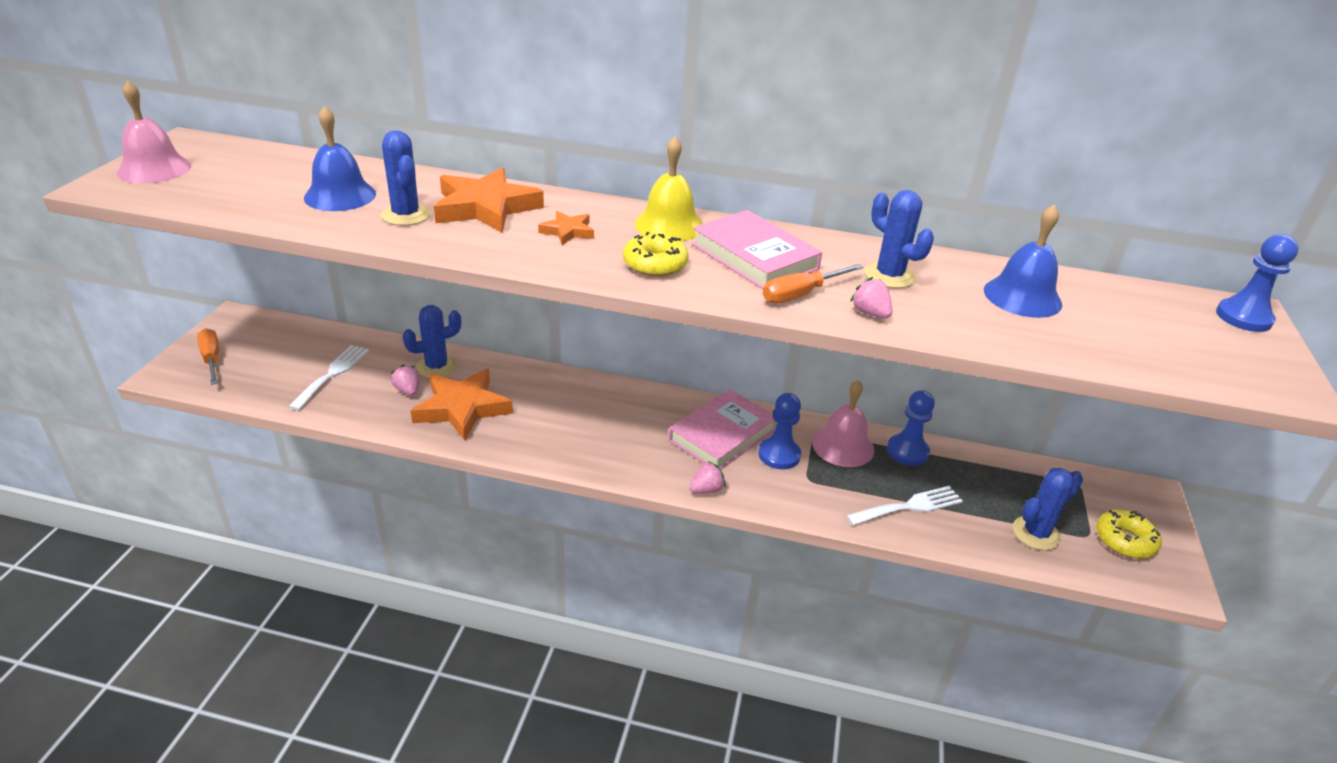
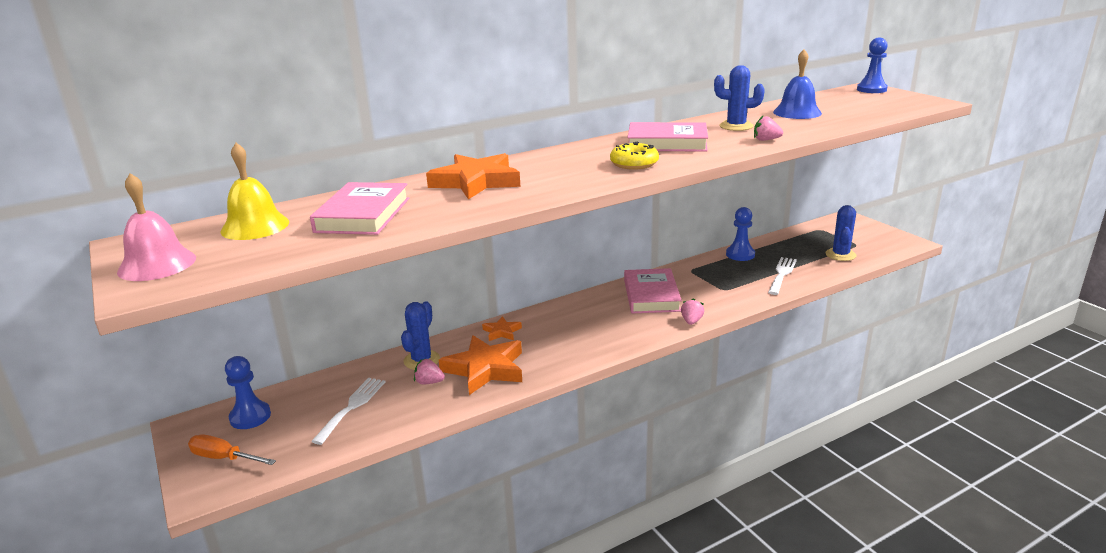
camera: 40 degrees left, 10 degrees down
(332, 374) = (352, 407): white fork -> white fork turned 45 degrees clockwise
(340, 195) = (363, 215): blue bell -> pink book
(406, 215) = (438, 204): blue cactus -> none
(568, 231) = (553, 171): orange star -> orange star (501, 332)
(669, 225) = (594, 149): yellow bell -> yellow bell (255, 226)
(779, 455) = (693, 288): blue pawn -> blue pawn (250, 417)
(801, 294) = (724, 146): orange screwdriver -> none
(843, 446) = (711, 268): pink bell -> none
(1125, 540) = (870, 239): yellow donut -> none

